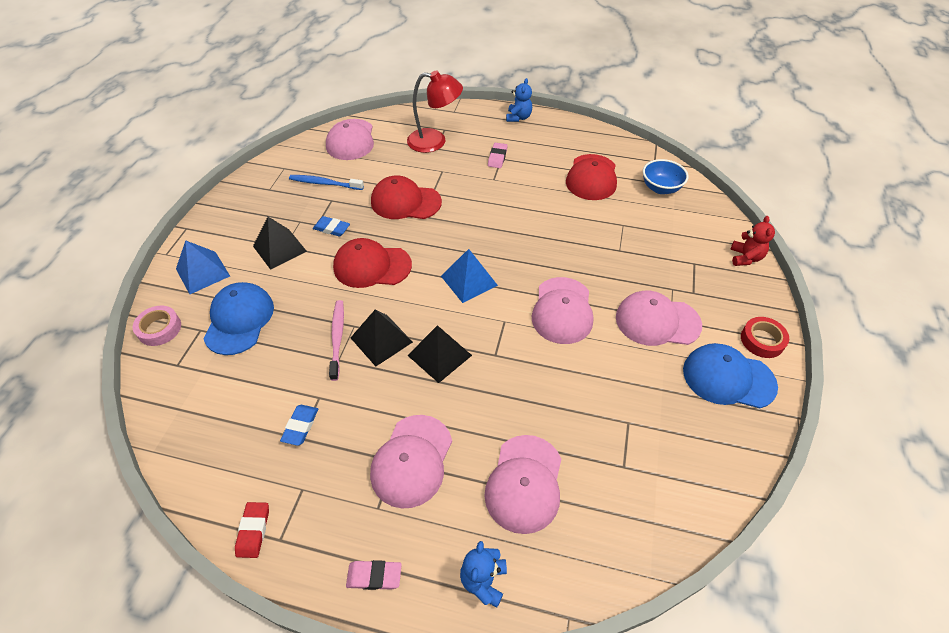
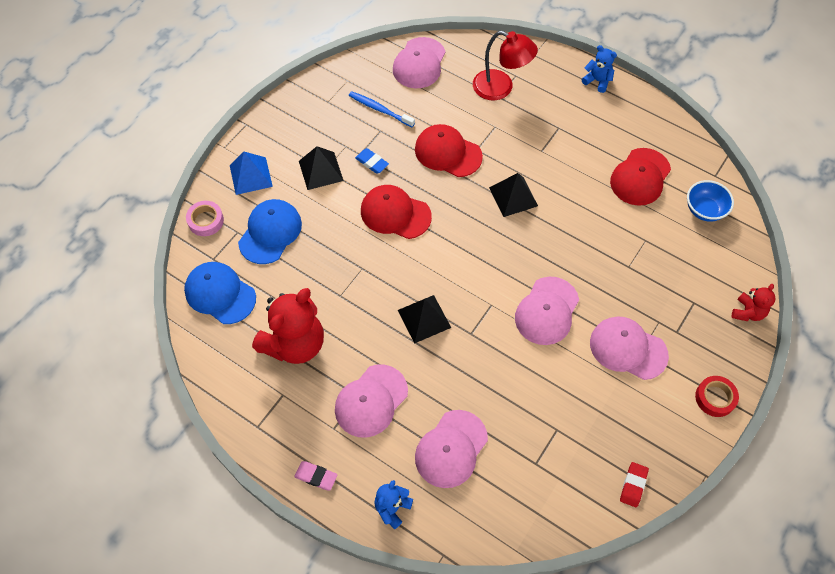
camera: 20 degrees right, 10 degrees up
(253, 531) = (240, 413): red eraser -> red eraser (633, 485)
(300, 426) = (295, 344): blue eraser -> red teddy bear
(337, 338) = (345, 276): pink toothbrush -> none
(381, 340) = (381, 288): black pyramid -> black pyramid (513, 196)
(469, 280) = (475, 255): blue pyramid -> none
(497, 157) = (555, 125): pink eraser -> none
(518, 117) = (597, 81): blue teddy bear -> blue teddy bear turned 90 degrees counterclockwise
(728, 378) = (664, 421): blue cap -> blue cap (220, 294)

